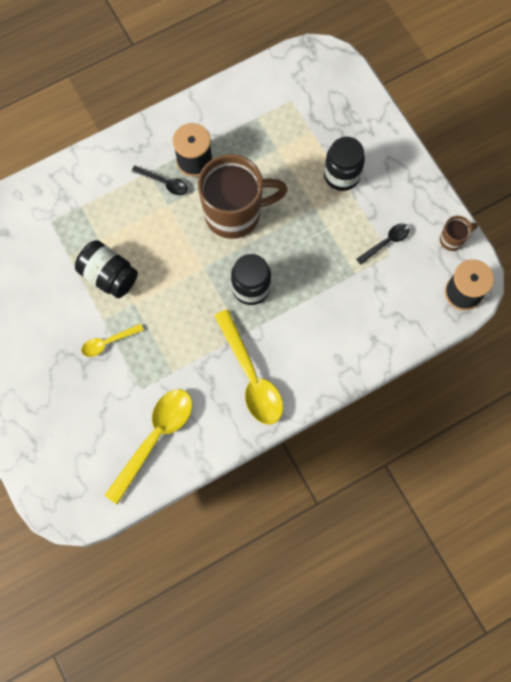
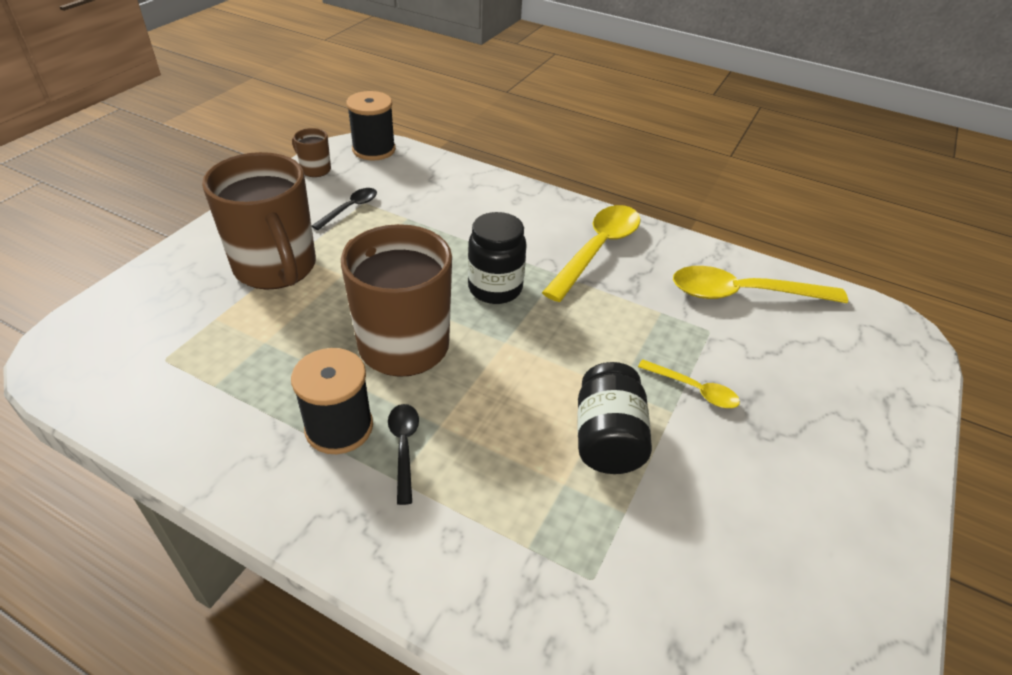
camera: 125 degrees left, 30 degrees down
(341, 175) = (276, 268): black jar -> brown mug
(386, 242) = (350, 208): black spoon -> black spoon turned 105 degrees clockwise

